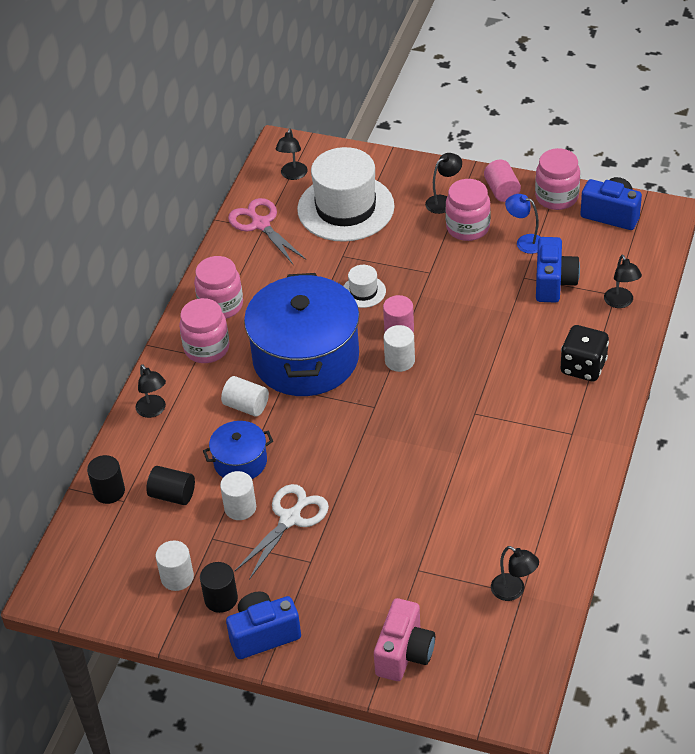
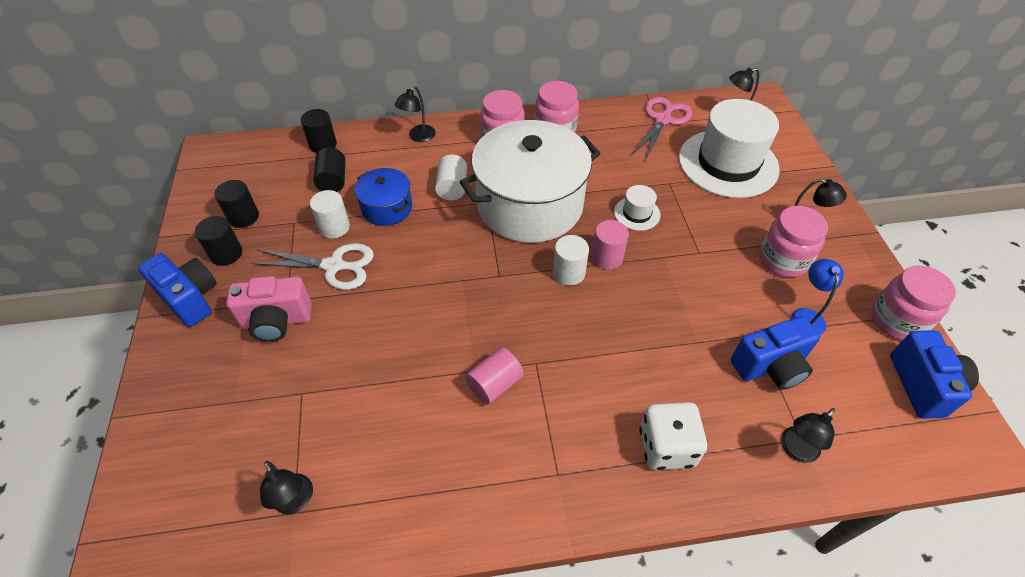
camera: 60 degrees right, 5 degrees up
(177, 577) = (243, 217): white cylinder -> black cylinder
(306, 358) = (530, 205): blue pot -> white pot
(404, 653) = (185, 424): pink camera -> pink camera (276, 321)
(502, 190) = (859, 268): pink cylinder -> pink cylinder (494, 384)
(513, 591) = (296, 501): black lamp -> black lamp turned 45 degrees counterclockwise
(583, 367) = (666, 447): black dice -> white dice

